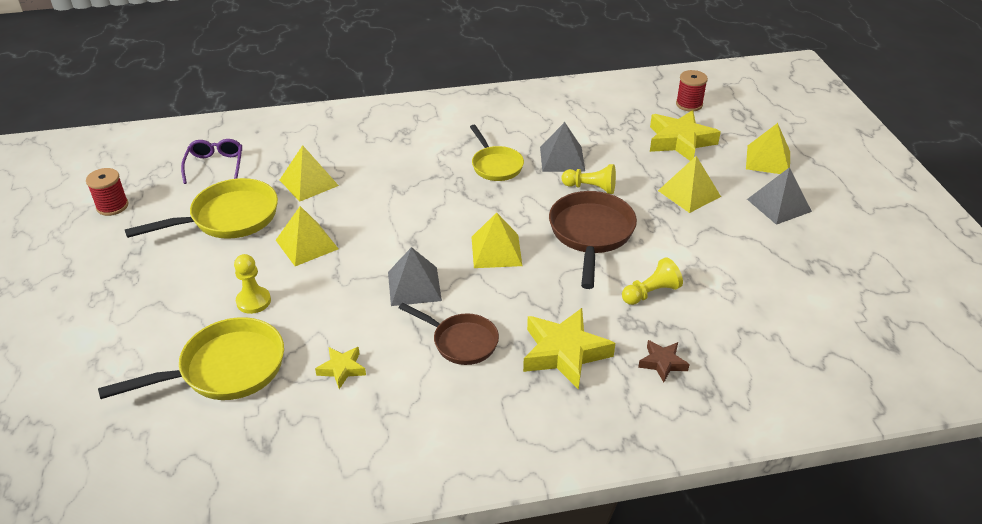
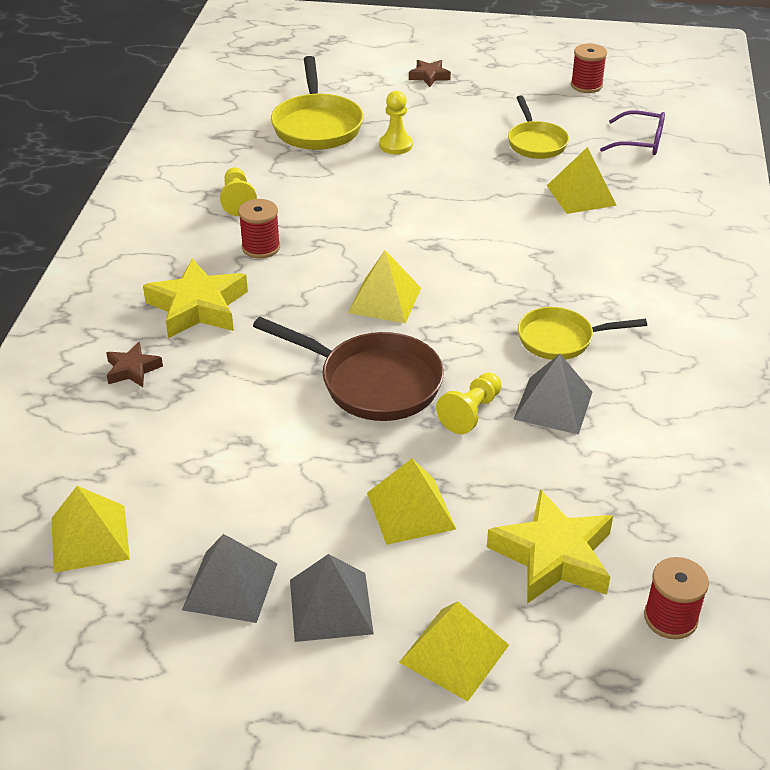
camera: 110 degrees right, 0 degrees up
(99, 311) = (429, 76): none -> brown star
(228, 218) = (535, 142): yellow pan -> yellow pan, size x0.65
(307, 244) = (467, 181): yellow pyramid -> yellow pyramid (90, 538)
(342, 369) = (275, 179): yellow star -> none
(414, 286) = (360, 234): grey pyramid -> grey pyramid (230, 586)
(461, 341) = (261, 247): brown pan -> red spool
(651, 293) = (239, 398): yellow pawn -> yellow pawn (238, 201)

